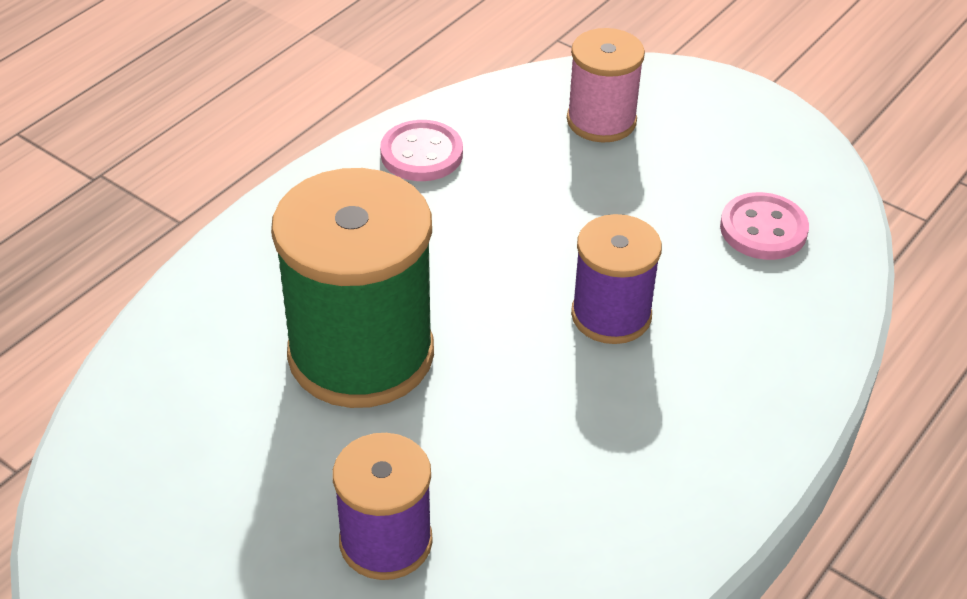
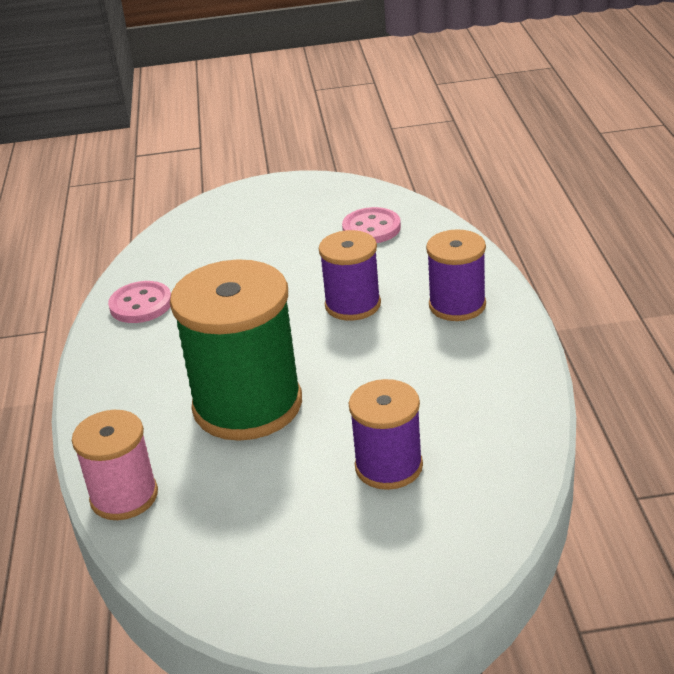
camera: 40 degrees left, 10 degrees down
(601, 121) = (221, 234): pink spool -> pink spool (124, 496)
(716, 406) = (457, 305): none -> purple spool

